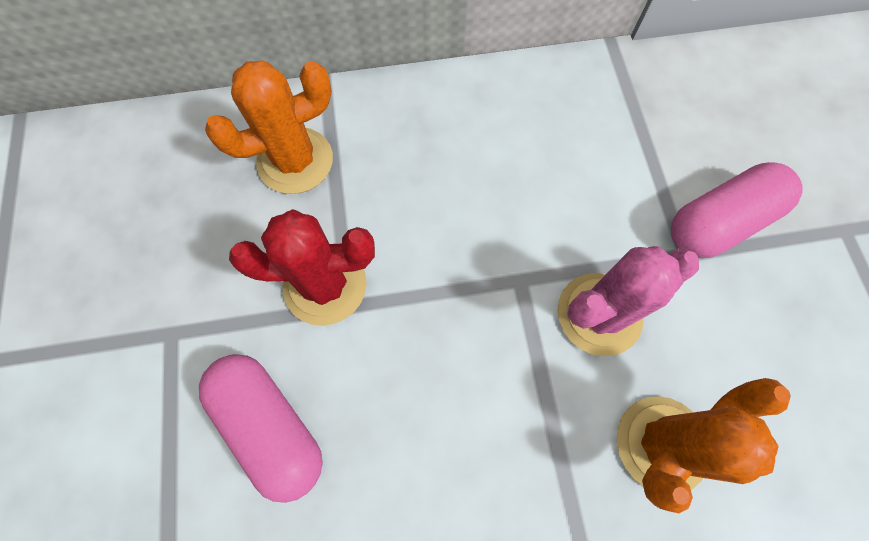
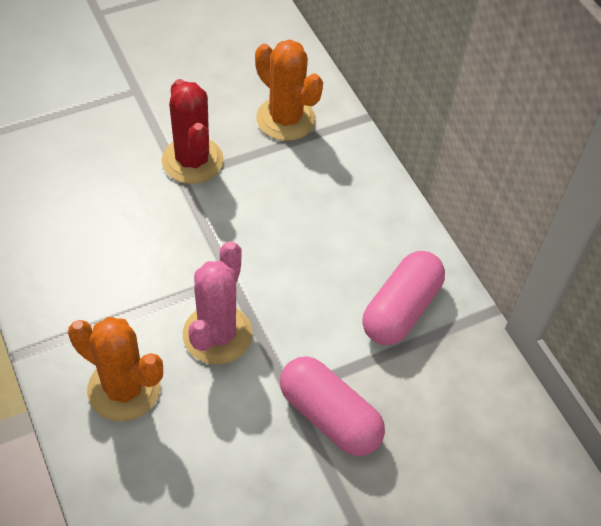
camera: 70 degrees right, 15 degrees down
(270, 426) = (88, 156): pink capsule -> pink capsule (401, 309)
(599, 314) = (217, 334): pink cactus -> pink cactus turned 60 degrees clockwise

